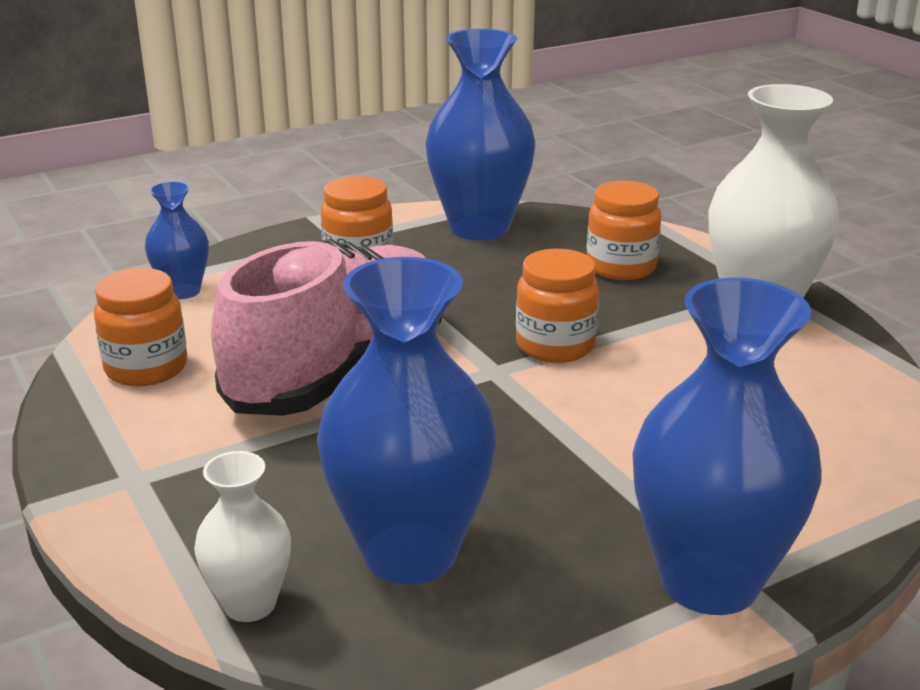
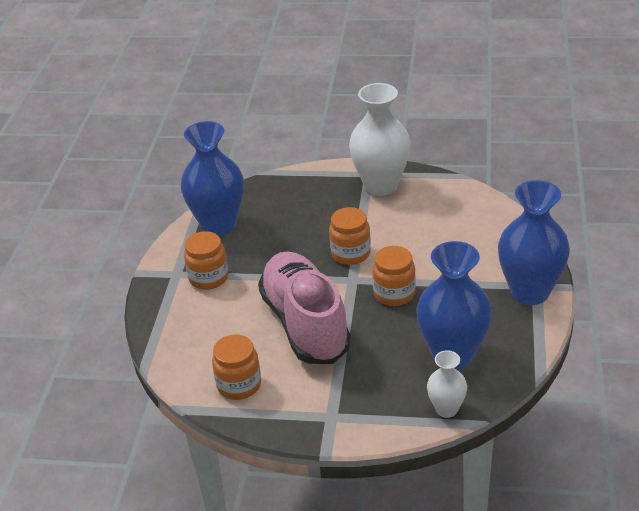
camera: 50 degrees left, 10 degrees up
(183, 291) = (172, 348): blue vase -> none
(621, 267) = (306, 202): orange jar -> orange jar (394, 294)

